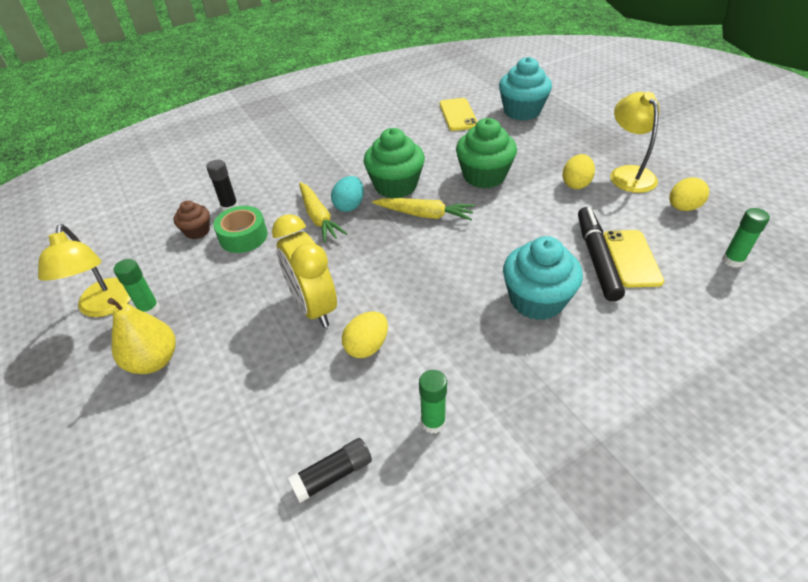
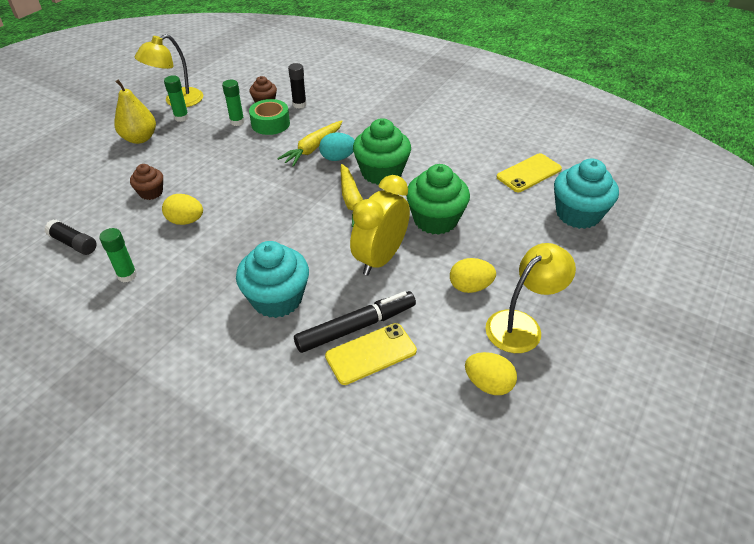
camera: 60 degrees right, 0 degrees up
(286, 370) = (151, 192): none -> brown cupcake
(313, 307) = (213, 182): yellow clock -> yellow clock (380, 258)
(732, 260) = (416, 442): green glue stick -> green glue stick (237, 122)

